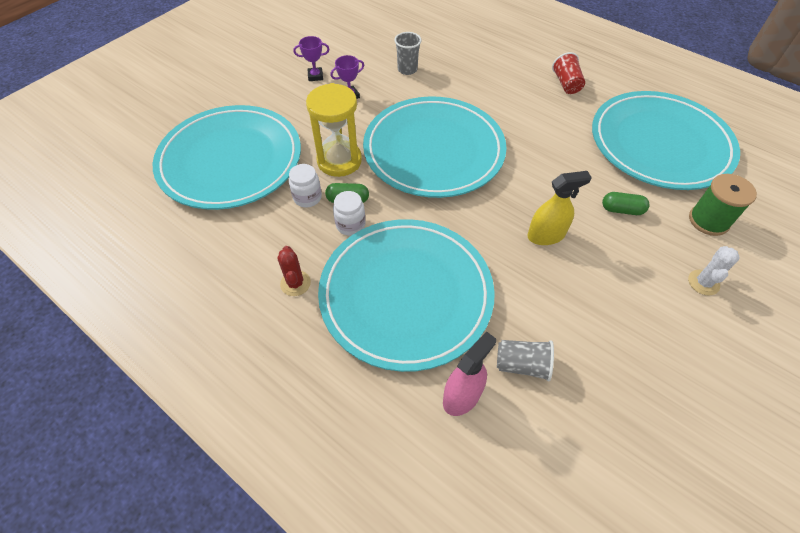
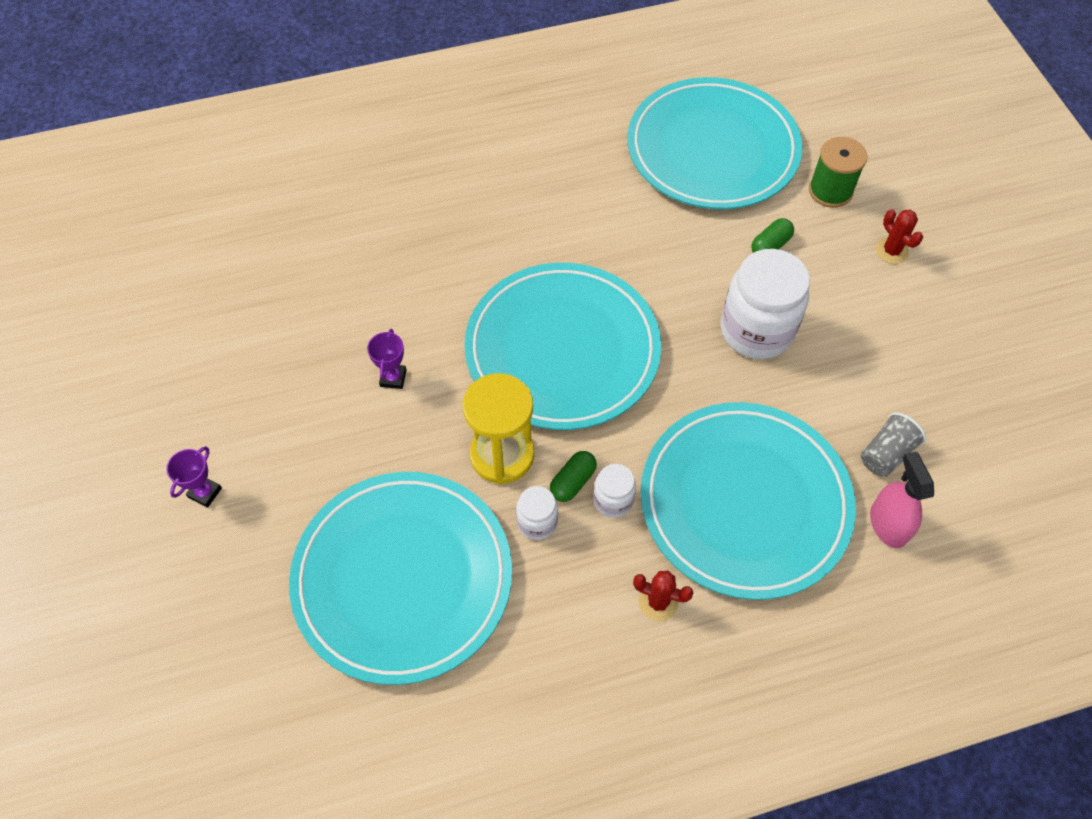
camera: 55 degrees left, 5 degrees up
(315, 76) = (318, 395): purple trophy -> purple trophy (205, 493)
(407, 69) = (398, 287): grey cup -> none
(546, 235) = (756, 330): yellow spray bottle -> white jar
(566, 84) = (561, 156): red cup -> none
(703, 282) = (891, 251): white cactus -> red cactus

